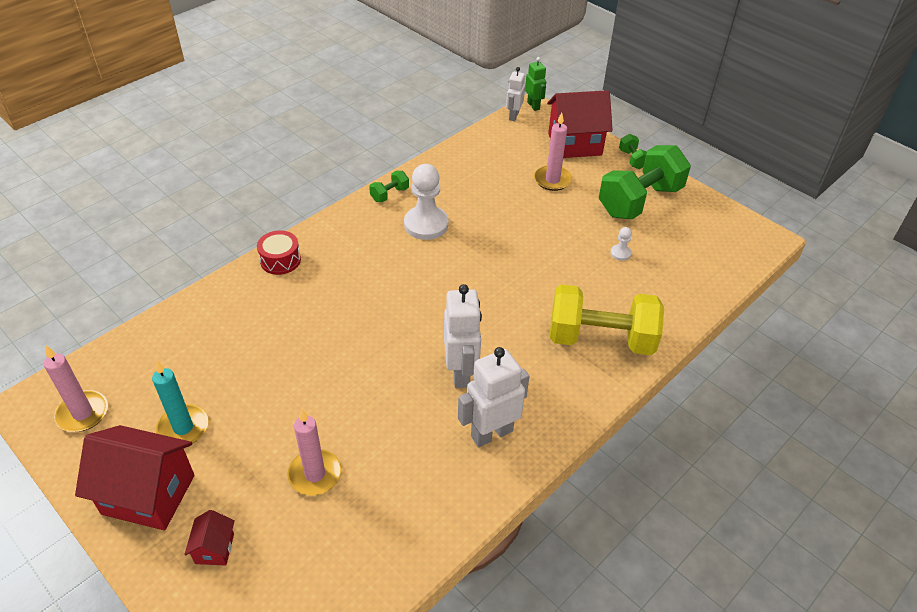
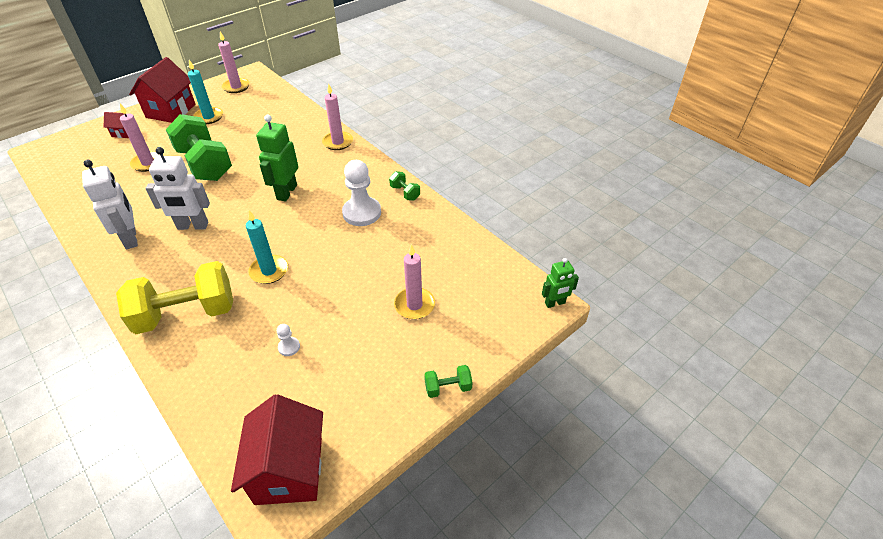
camera: 95 degrees right, 0 degrees up
(280, 260) = (338, 142): red drum -> pink candle
(389, 294) = (286, 192): none -> green robot
(513, 116) = (531, 283): white robot -> none
(527, 285) = (269, 271): none -> turquoise candle
(575, 144) = (479, 333): red house -> red house (289, 470)
(601, 339) = (186, 314): yellow dumbbell -> yellow dumbbell turned 60 degrees clockwise
(639, 201) = (368, 380): green dumbbell -> green dumbbell (205, 164)

